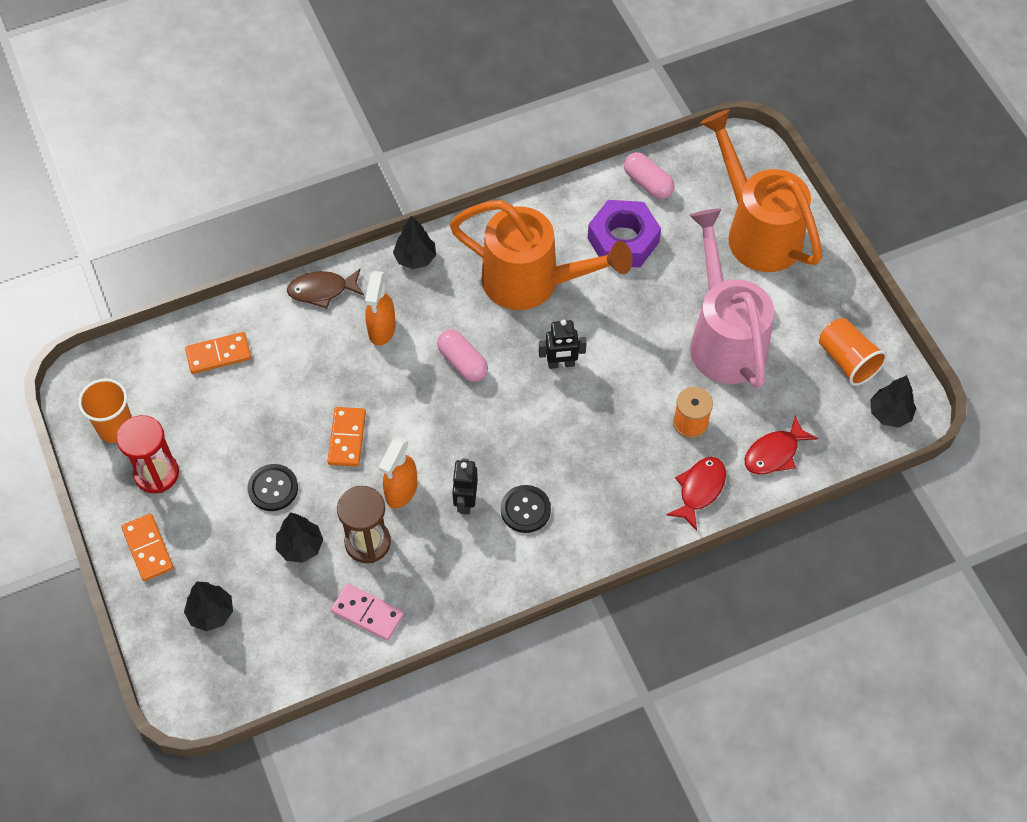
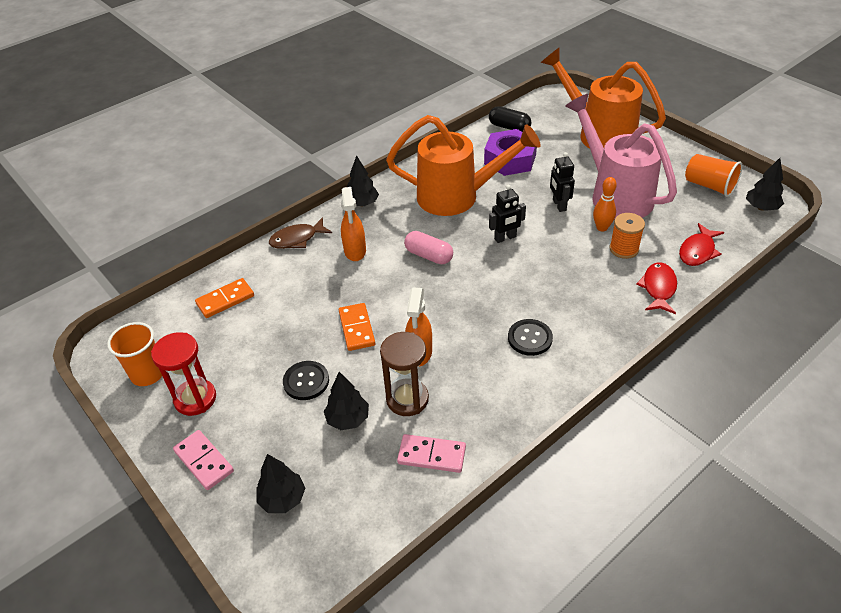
camera: 15 degrees left, 15 degrees down
(148, 548) = (204, 461): orange domino -> pink domino
(465, 502) = (477, 346): black robot -> black robot (559, 205)
(648, 183) = (509, 127): pink capsule -> black capsule
(681, 384) = (602, 228): none -> orange bowling pin

